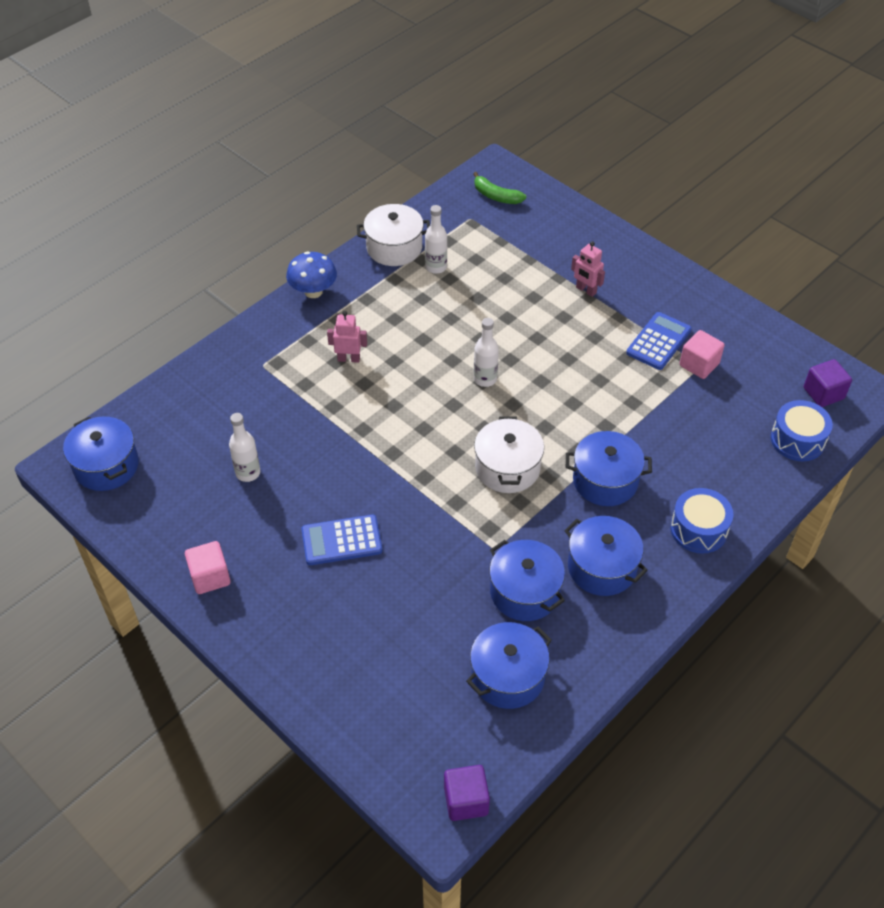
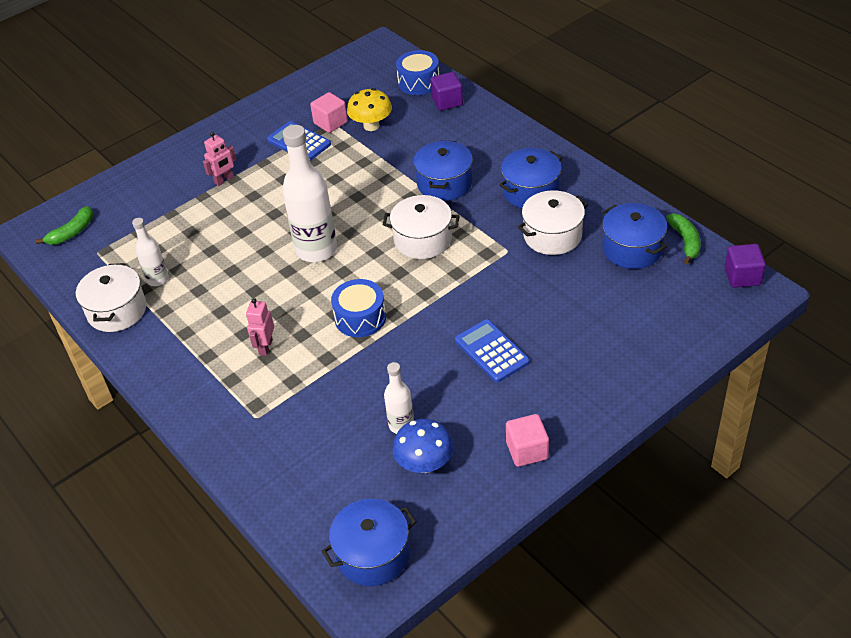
camera: 80 degrees left, 5 degrees down
(313, 291) = (160, 376): blue mushroom -> blue mushroom (424, 464)
(341, 541) = (491, 351): blue calculator -> blue calculator turned 150 degrees clockwise
(485, 379) = (316, 250): white bottle -> white bottle, size x1.91
(525, 592) = (552, 235): blue pot -> white pot
(526, 737) = (685, 241): none -> green banana
(698, 529) = (498, 138): blue drum -> blue drum (360, 318)
(700, 402) = (371, 126): none -> yellow mushroom
(823, 393) = (375, 65): purple cube -> purple cube (447, 102)

